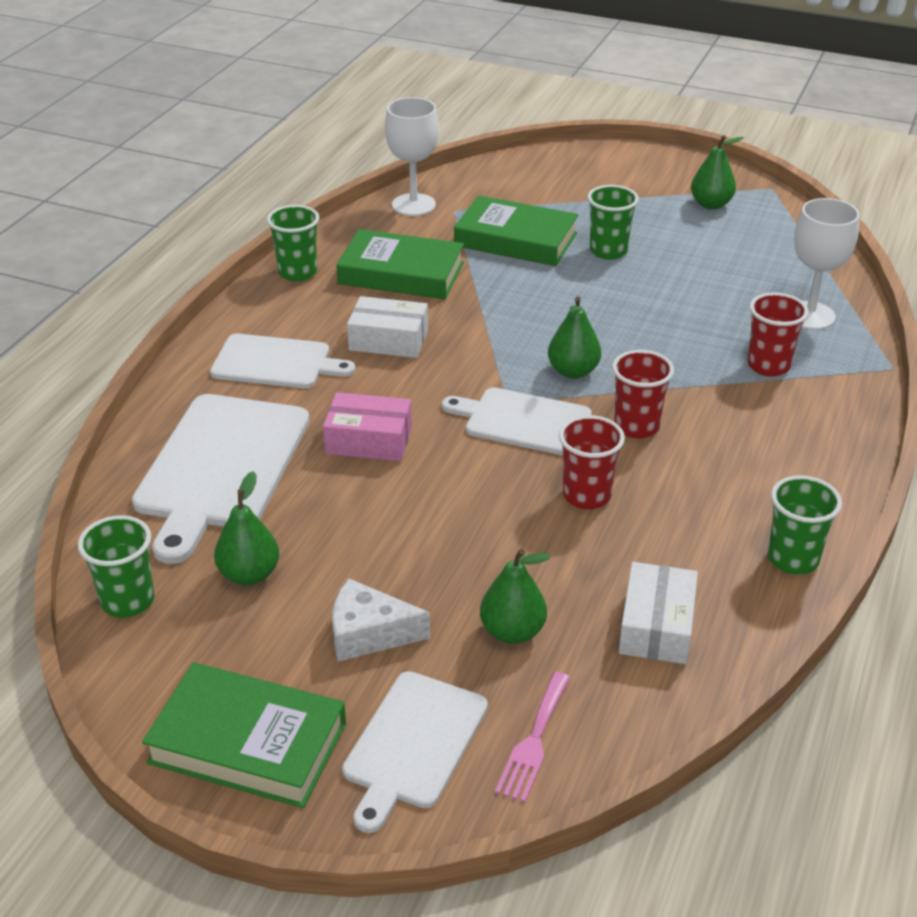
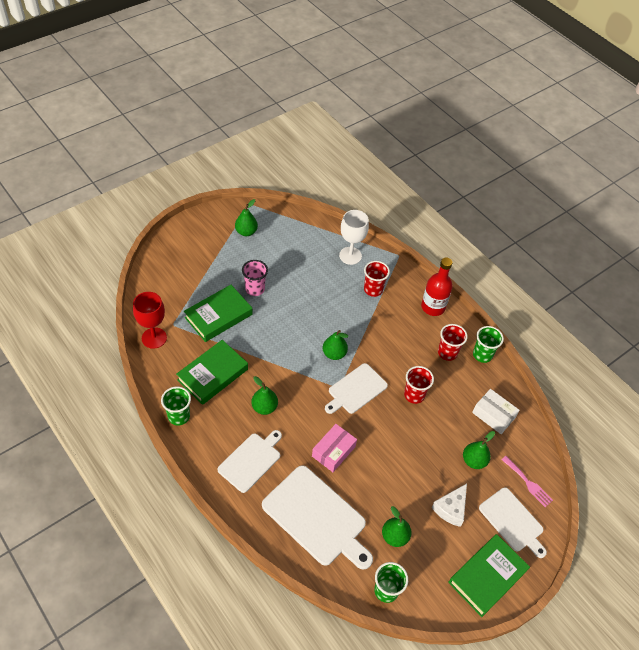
camera: 65 degrees left, 15 degrees up
(388, 340) = (264, 407): white box -> green pear
(413, 205) = (154, 338): white goblet -> red goblet
(608, 251) = (255, 289): green cup -> pink cup
(636, 426) = (383, 354): red cup -> red cup (447, 353)
(826, 451) = (433, 307): none -> red bottle

